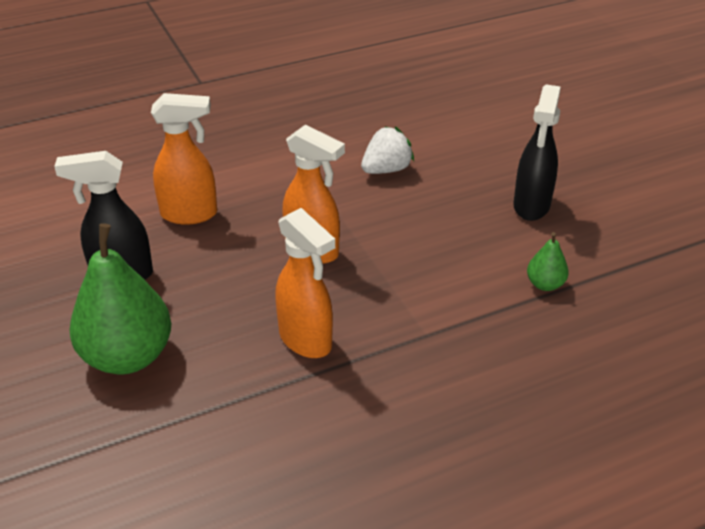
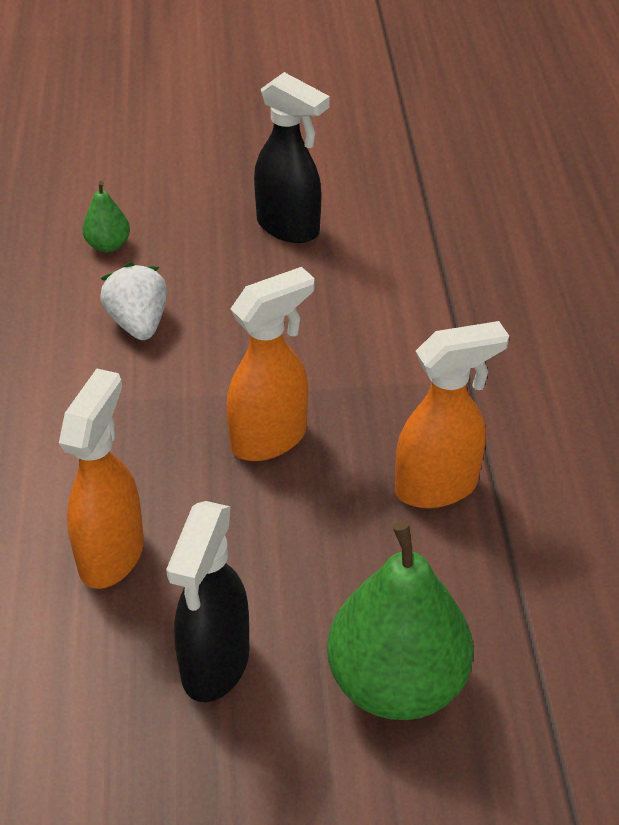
camera: 70 degrees left, 5 degrees up
(545, 284) = (427, 264): green pear -> green pear (108, 245)

